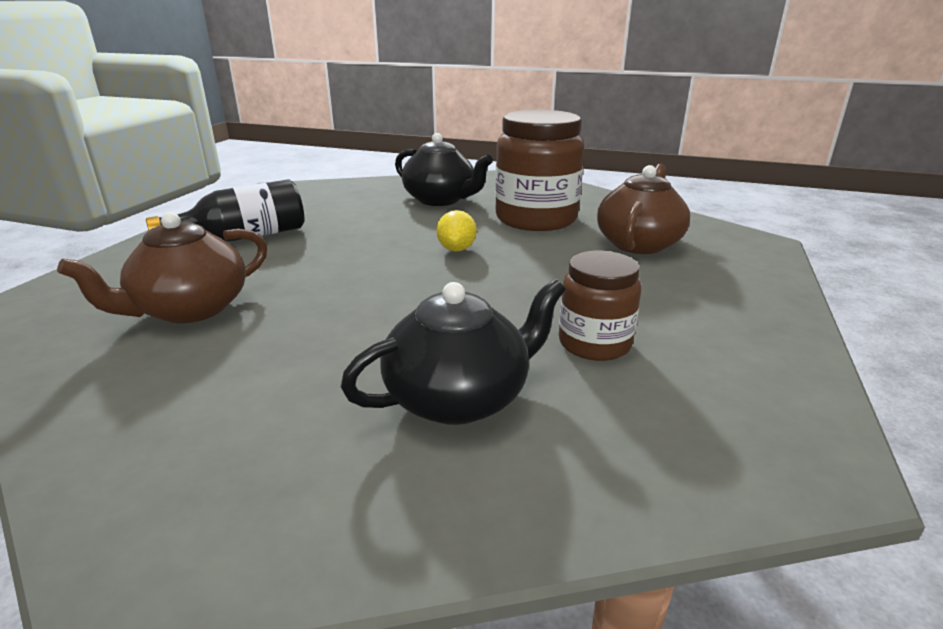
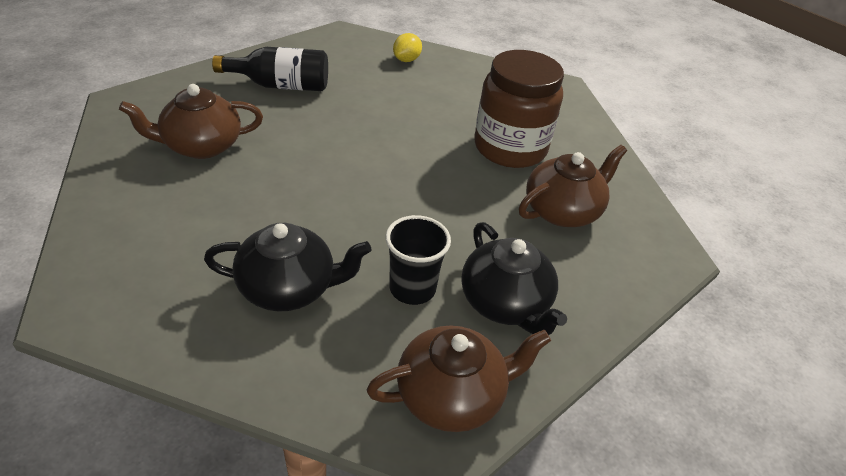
camera: 25 degrees right, 15 degrees up
(440, 200) = (457, 94): black teapot -> black teapot (505, 303)
(456, 249) = (413, 158): yellow lemon -> yellow lemon (406, 60)
(594, 343) = (412, 289): brown jar -> black cup
(765, 417) = (452, 396): none -> brown teapot

